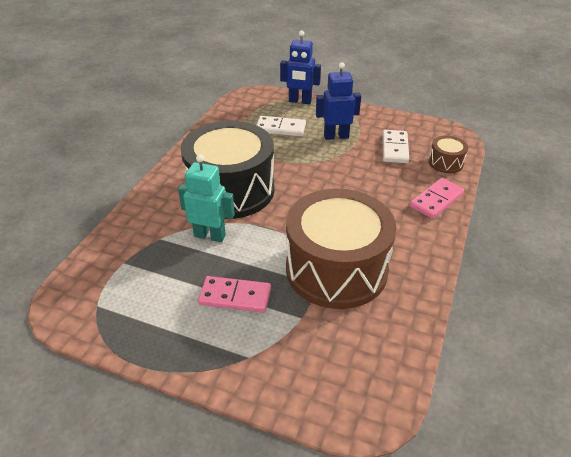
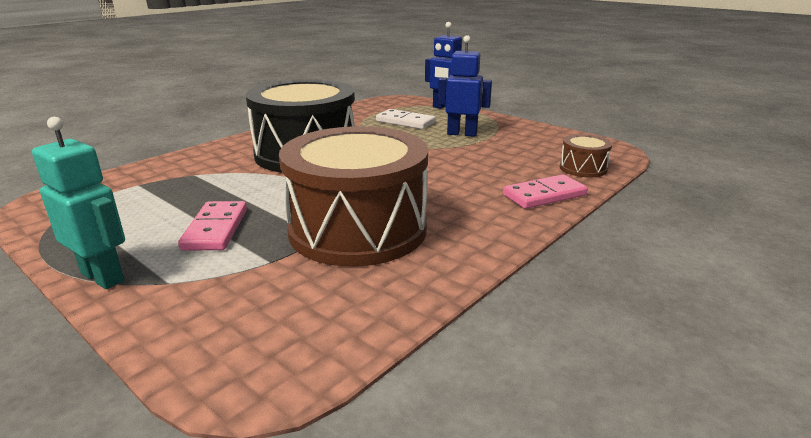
camera: 20 degrees right, 15 degrees down
(210, 235) = (246, 180): turquoise robot -> turquoise robot (103, 277)
(235, 296) = (216, 229): pink domino -> pink domino turned 60 degrees clockwise
(395, 148) = (525, 150): white domino -> none

